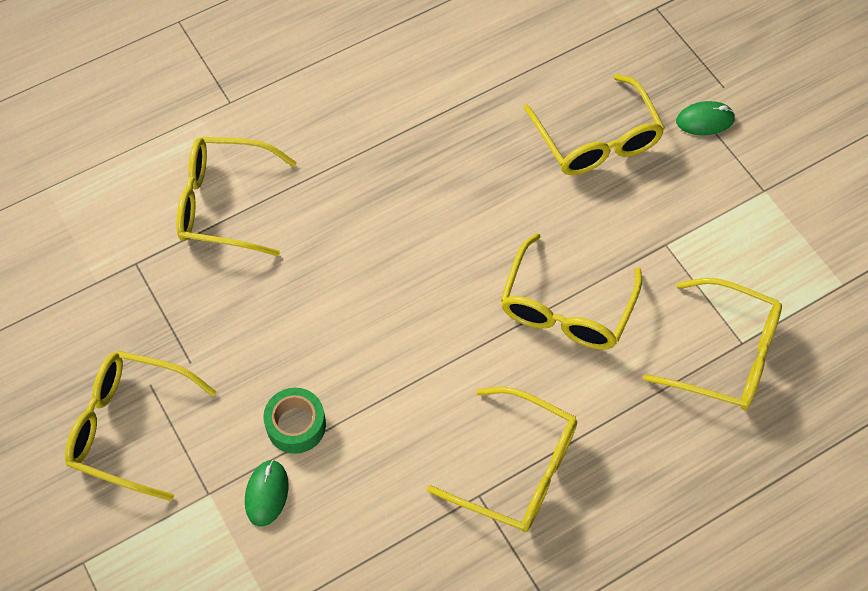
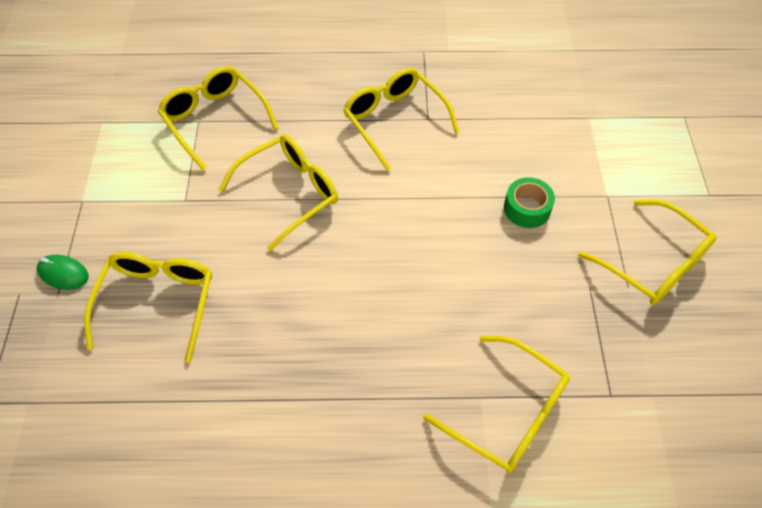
camera: 150 degrees left, 5 degrees down
(266, 493) = (566, 178): green mouse -> none

